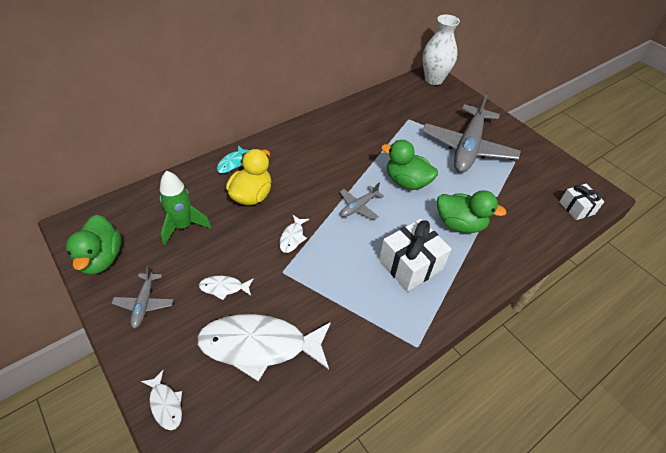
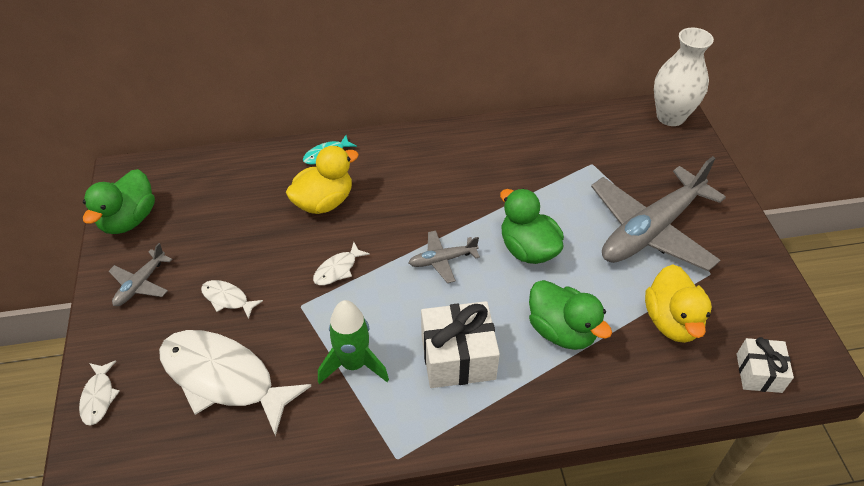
camera: 30 degrees right, 0 degrees up
(183, 226) = (229, 213): green rocket -> green rocket (354, 364)
(514, 196) = (672, 321): none -> yellow duck

